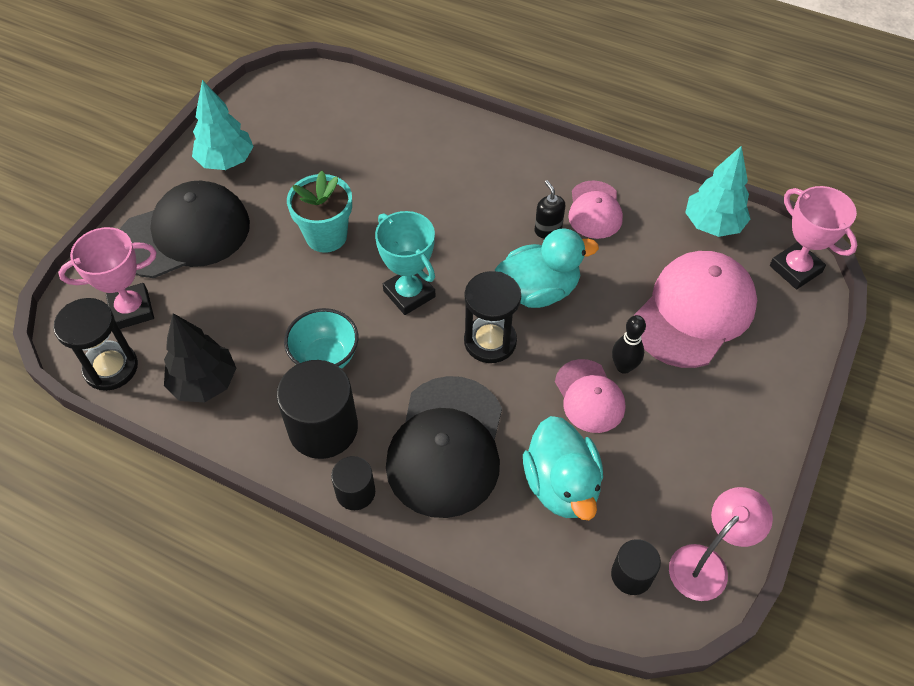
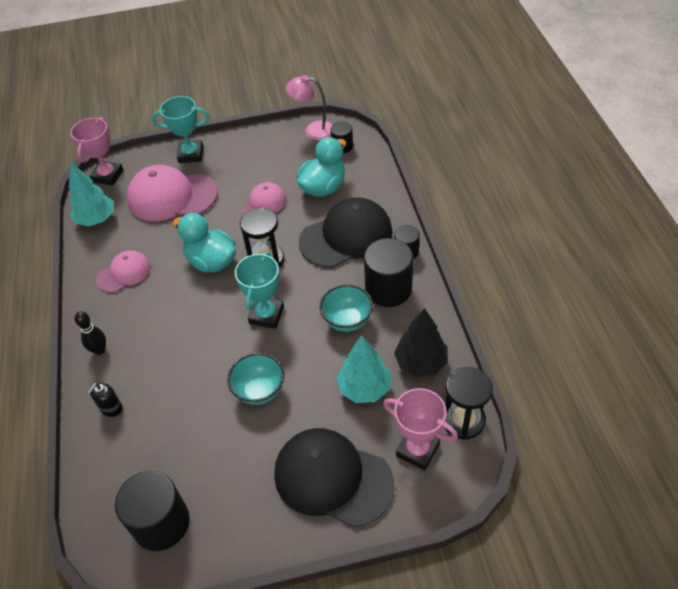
camera: 125 degrees left, 5 degrees down
(226, 161) = (242, 516): turquoise tree -> turquoise tree (364, 388)
(281, 114) = (161, 523): none -> black cylinder
(326, 236) = (259, 390): turquoise flower pot -> turquoise bowl
(548, 230) = (159, 284): black soap dispenser -> black soap dispenser (111, 408)
(623, 367) = (233, 202): black bowling pin -> black bowling pin (99, 350)
(772, 376) = (191, 154): none -> turquoise trophy

